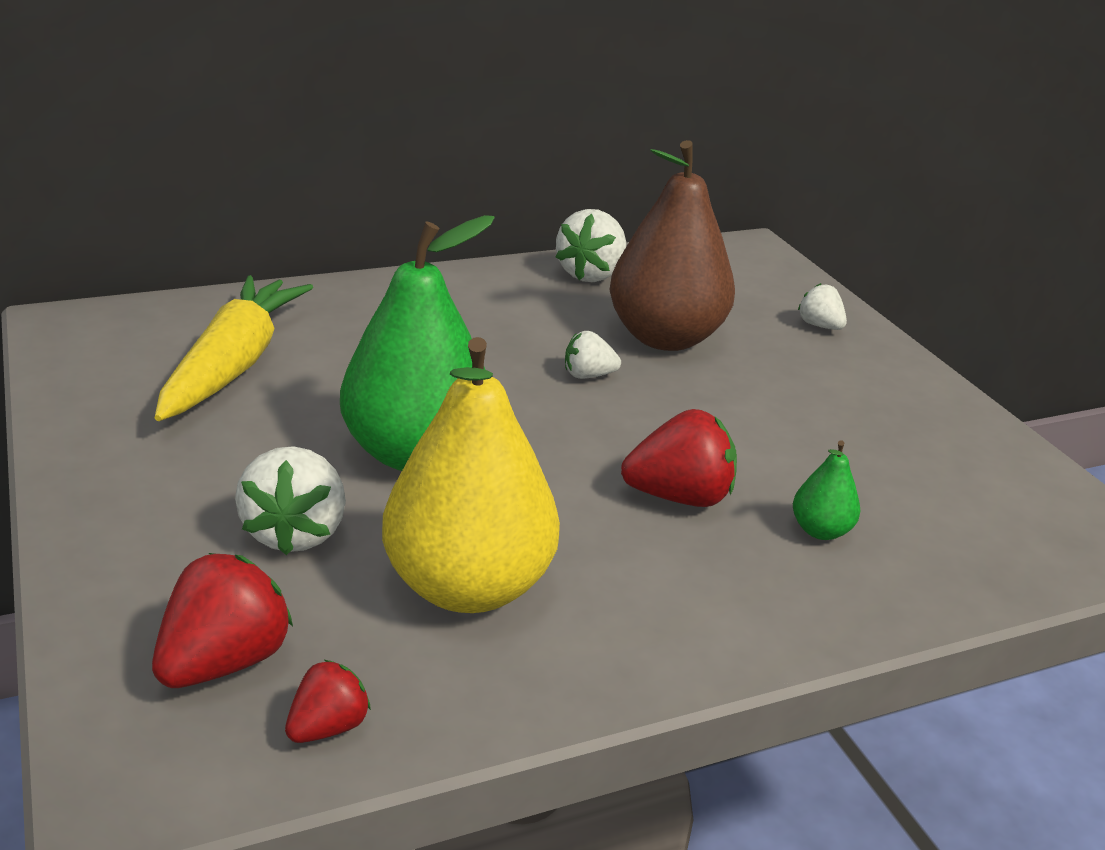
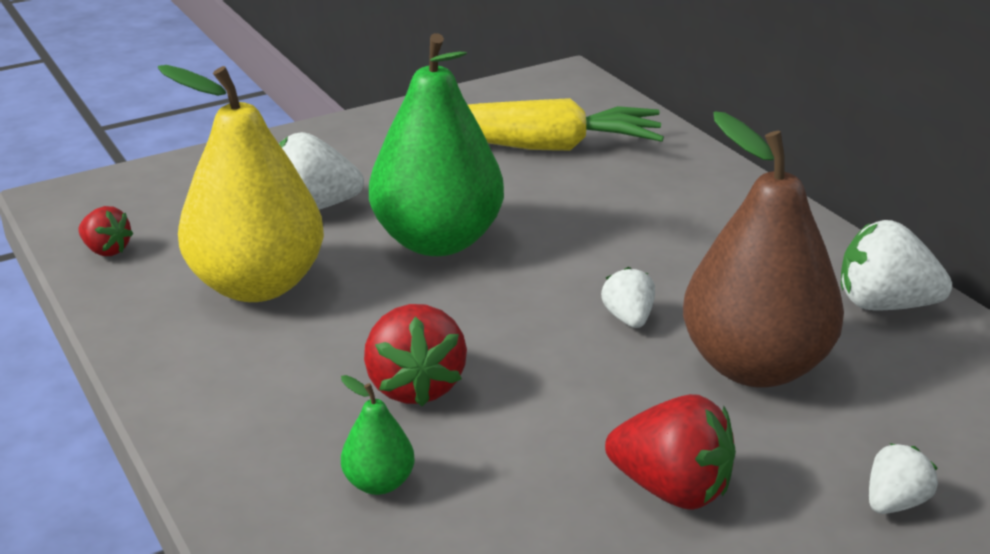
camera: 85 degrees right, 0 degrees up
(224, 661) = (169, 206): red strawberry -> red strawberry (671, 489)

